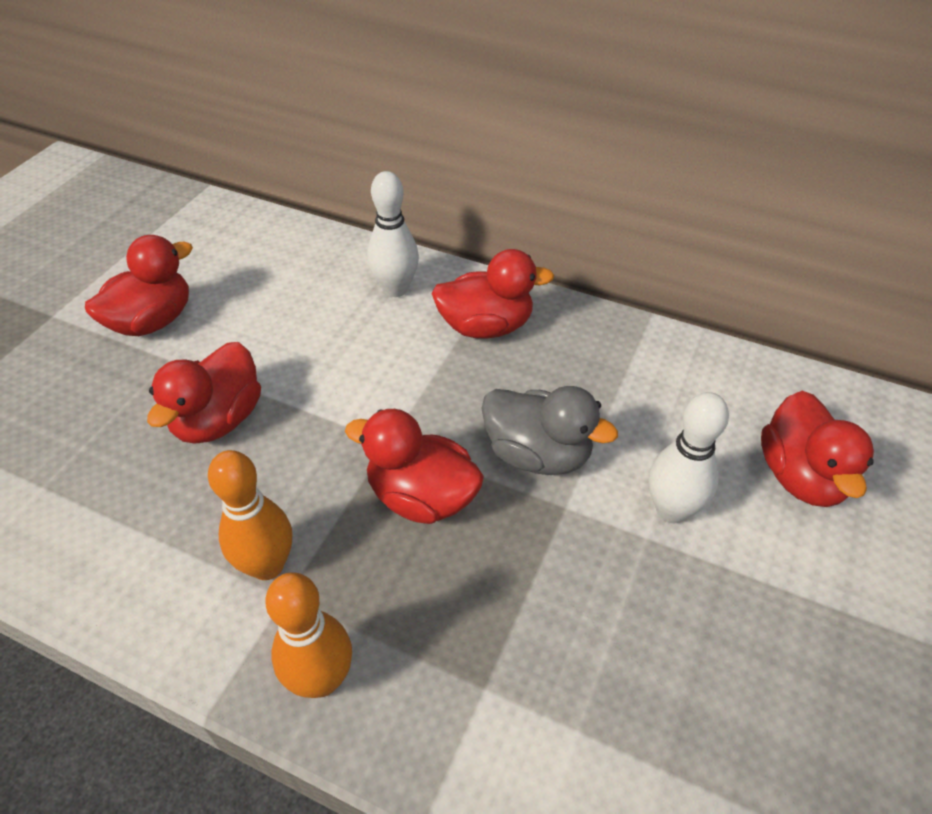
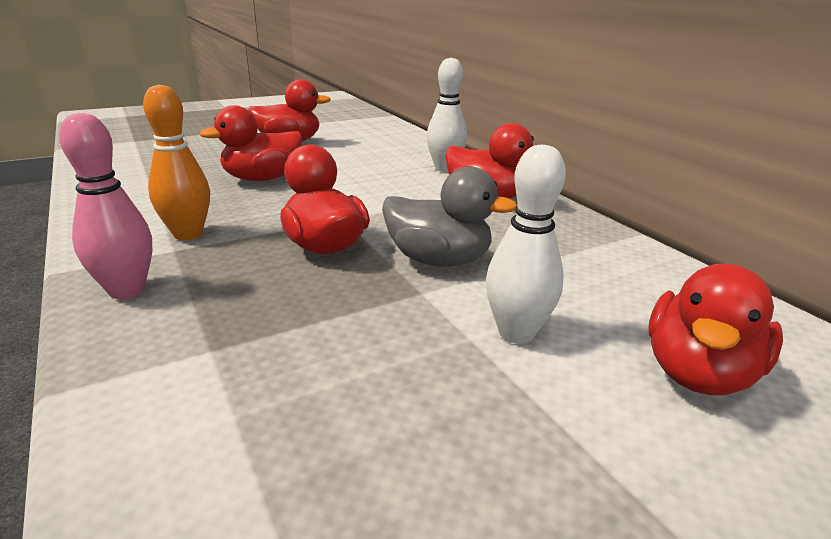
camera: 35 degrees right, 20 degrees down
(321, 679) = (127, 290): orange bowling pin -> pink bowling pin
(538, 454) = (438, 260): grey duck -> grey duck turned 45 degrees counterclockwise

